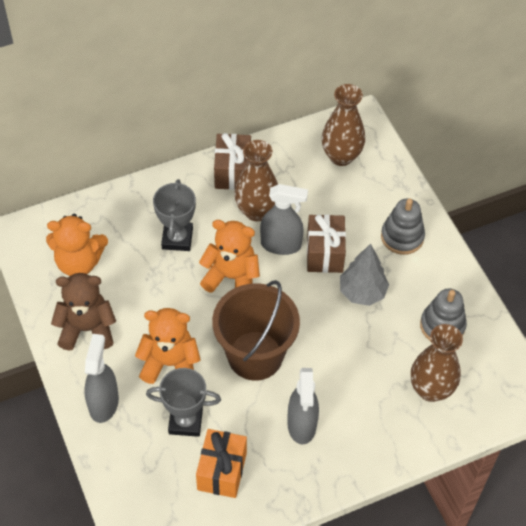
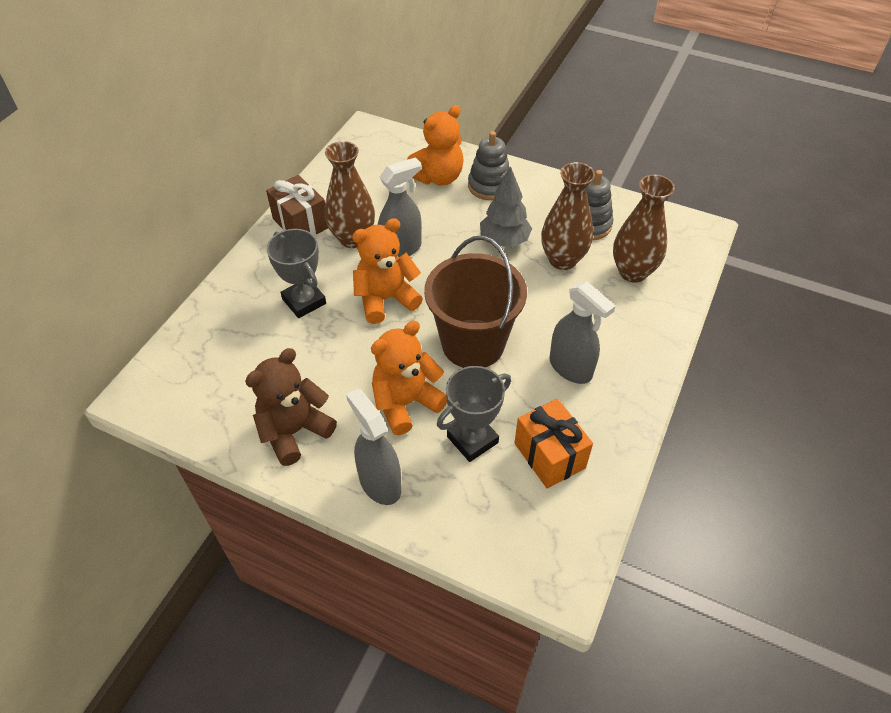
camera: 40 degrees left, 5 degrees down
(79, 262) = (226, 381): orange teddy bear -> orange teddy bear (438, 177)
(324, 253) = (443, 233): brown gift -> none
(341, 156) = (380, 161): brown vase -> brown vase (562, 260)

